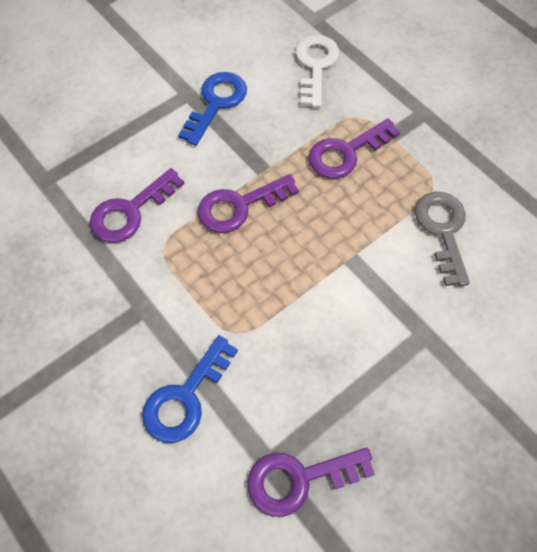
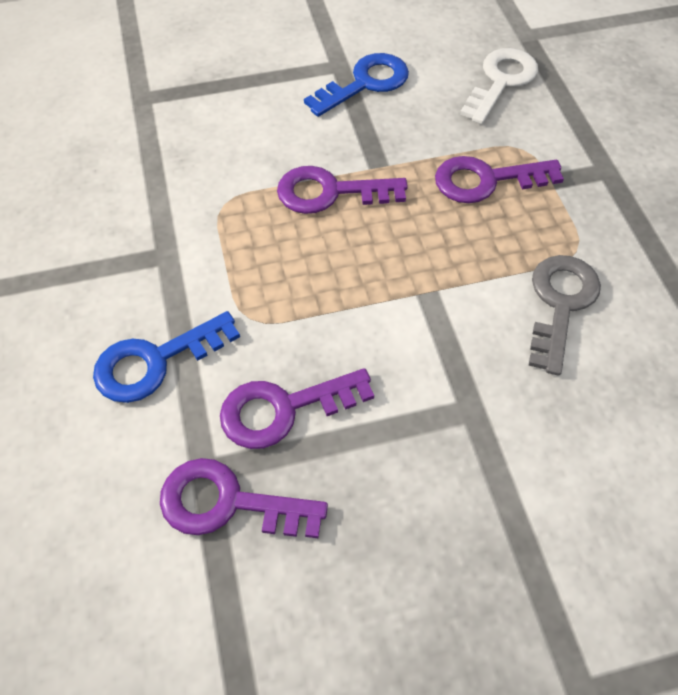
camera: 25 degrees right, 5 degrees down
(130, 212) = (210, 157): purple key -> purple key (283, 409)

